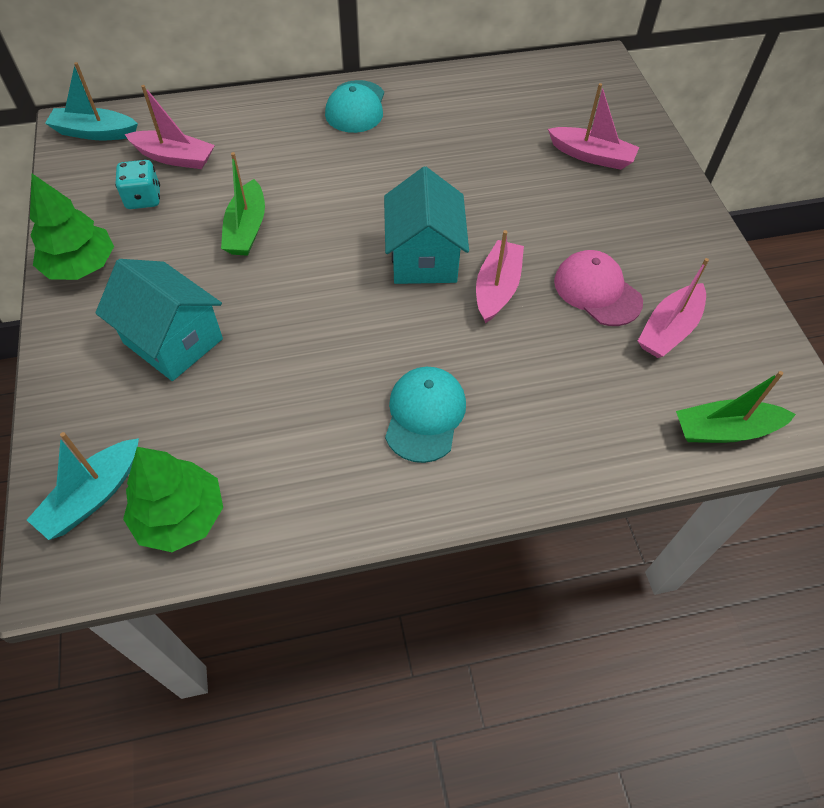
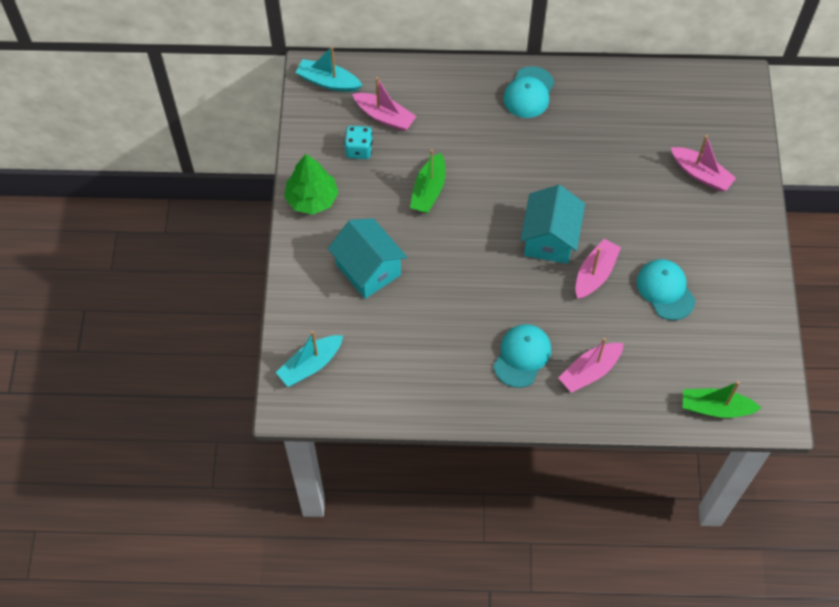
camera: 15 degrees right, 5 degrees up
(180, 516) = (361, 388): green tree -> none
(597, 291) = (665, 290): pink cap -> turquoise cap
(669, 330) = (705, 330): pink boat -> pink boat (590, 371)

